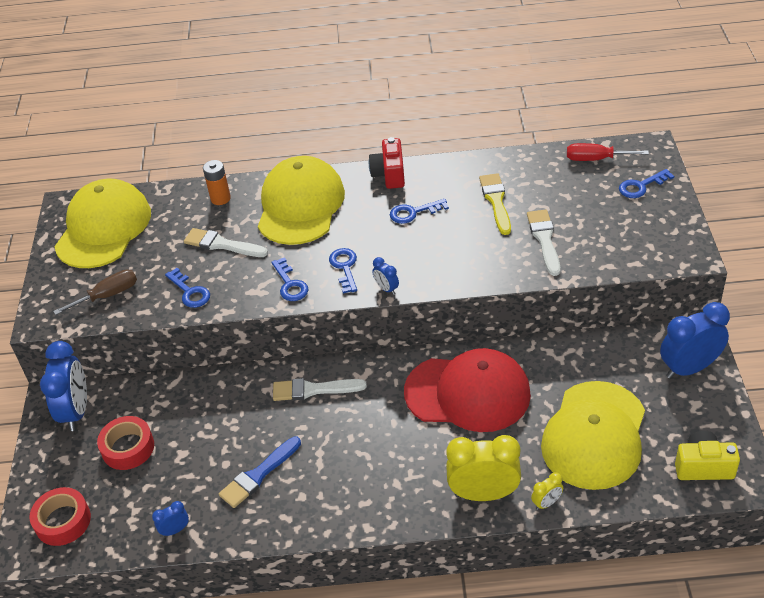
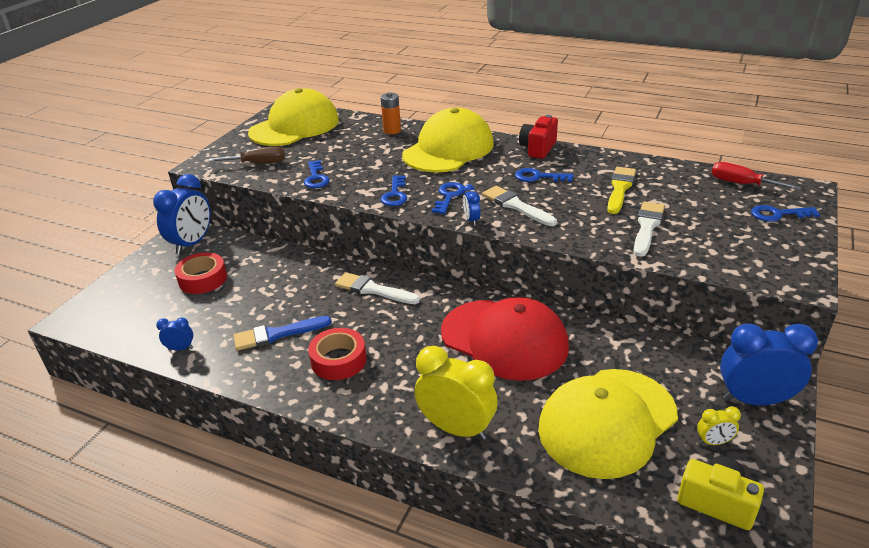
camera: 25 degrees right, 10 degrees down
(63, 521) = (113, 310): red tape -> red tape (338, 360)
(222, 244) = (367, 157): white brush -> white brush (516, 206)
(546, 503) = (513, 463): yellow clock -> yellow clock (713, 442)

